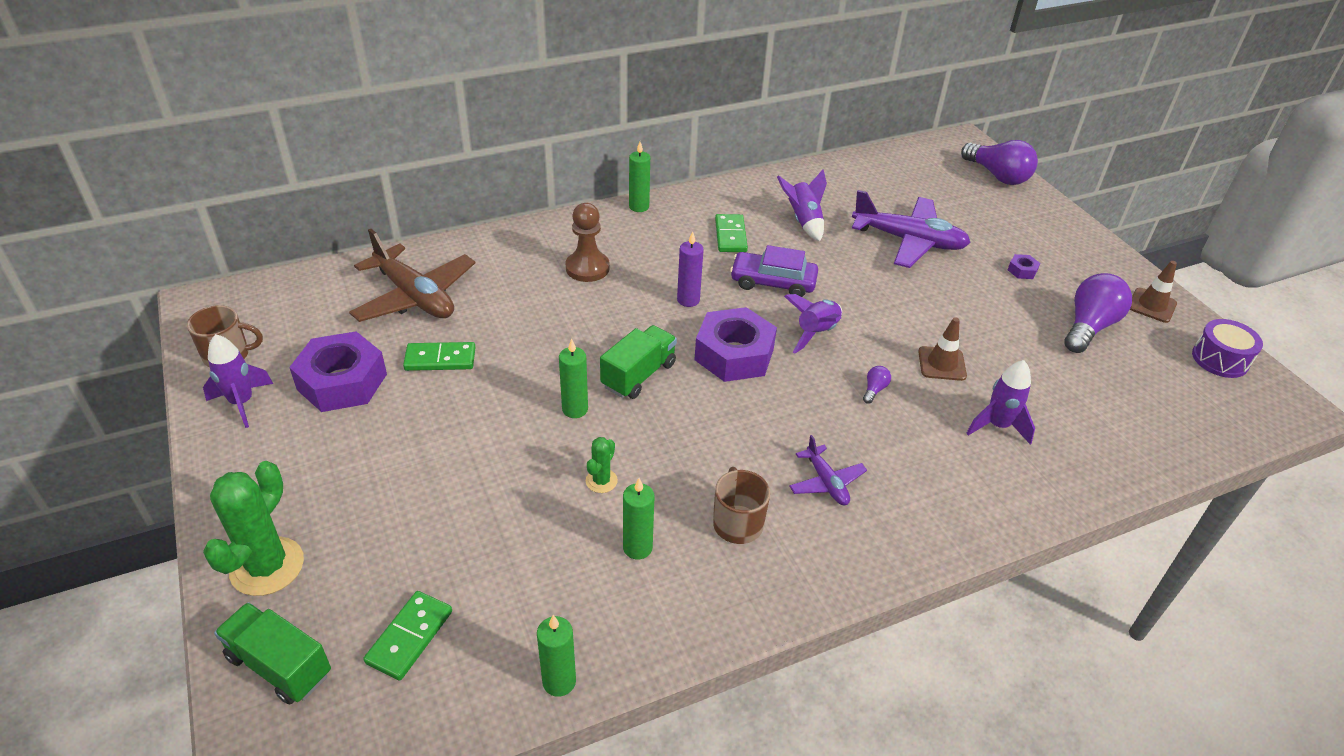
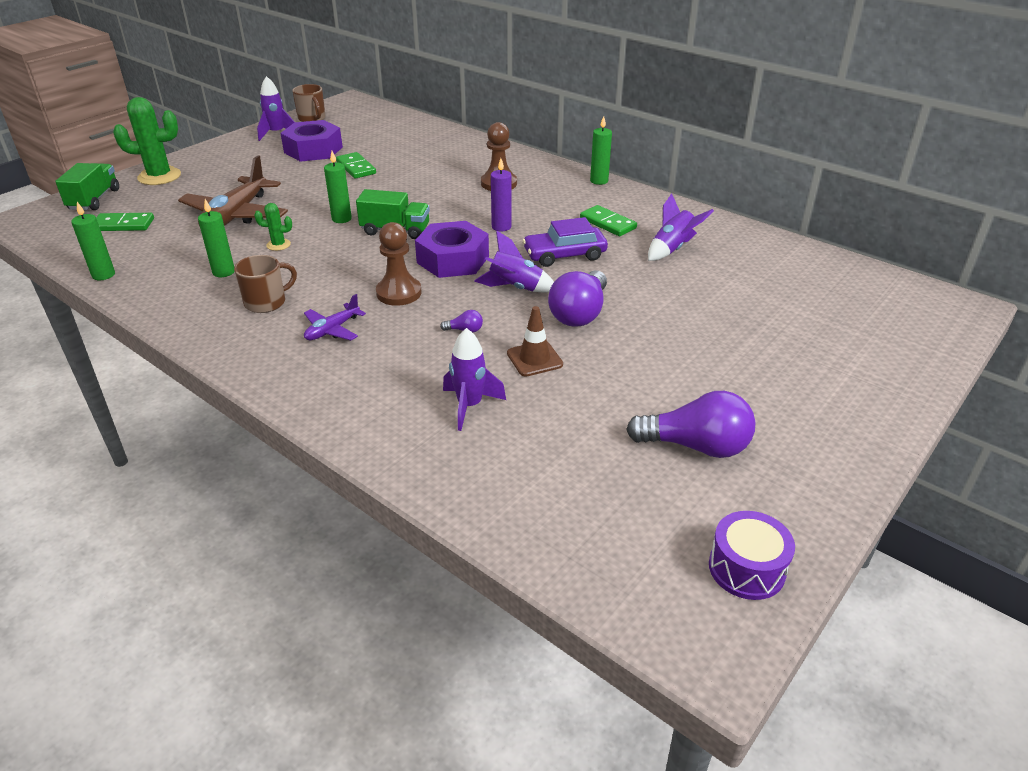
camera: 65 degrees right, 5 degrees down
(415, 297) = (409, 144): brown plane -> brown plane (236, 215)
(730, 236) = (607, 223): green domino -> green domino turned 75 degrees clockwise
(773, 282) = (564, 255): purple car -> purple car turned 90 degrees counterclockwise
(779, 413) = (399, 293): none -> brown pawn
(909, 241) = (713, 307): purple plane -> none
(997, 176) = (924, 339): purple light bulb -> purple light bulb (579, 314)
(1022, 270) = (750, 384): purple nut -> none
(1152, 305) = (799, 494): brown traffic cone -> none

